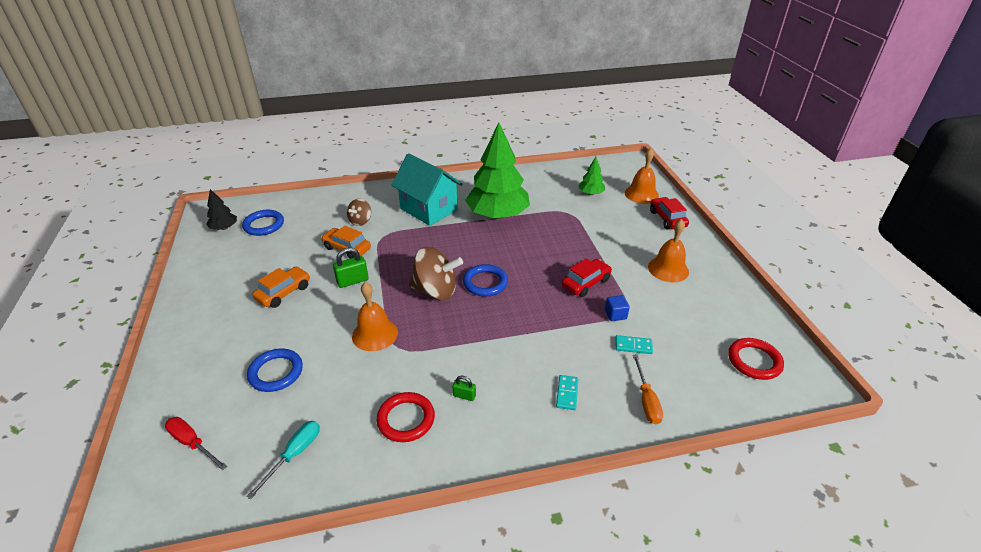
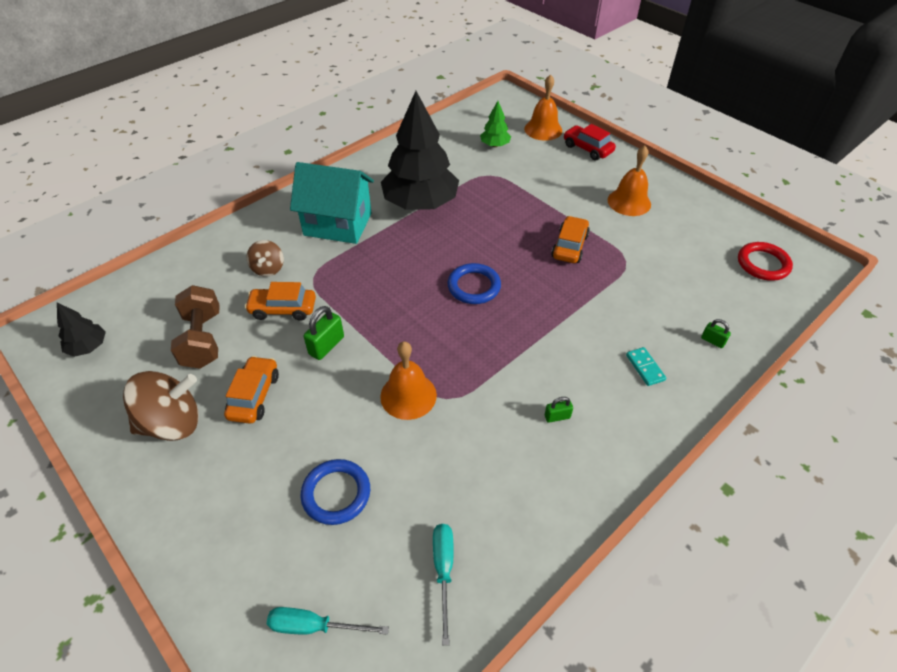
camera: 30 degrees left, 10 degrees up
(192, 443) = (314, 626): red screwdriver -> turquoise screwdriver
(264, 225) = (143, 321): blue ring -> none
(285, 248) = (202, 340): none -> brown dumbbell
(406, 419) = (523, 470): red ring -> none
(435, 291) = (430, 317): brown spinning top -> brown spinning top (172, 423)
(498, 215) = (420, 203): green tree -> black tree
(586, 283) = (569, 246): red car -> orange car
(615, 315) = (622, 268): blue cube -> none
(633, 346) = (661, 293): turquoise domino -> none
(646, 400) = (712, 341): orange screwdriver -> green padlock

